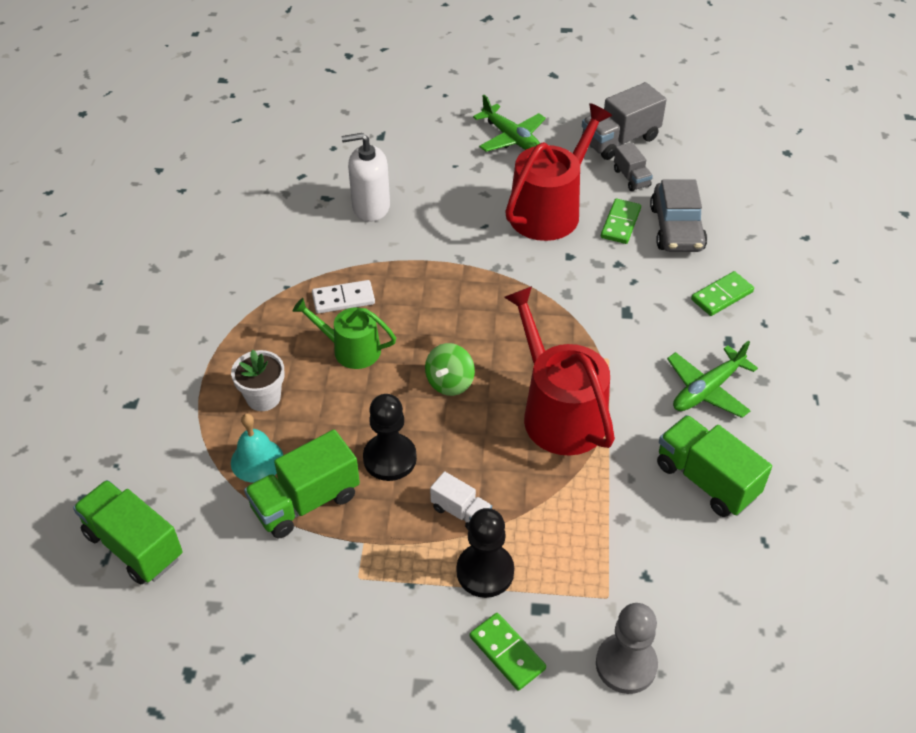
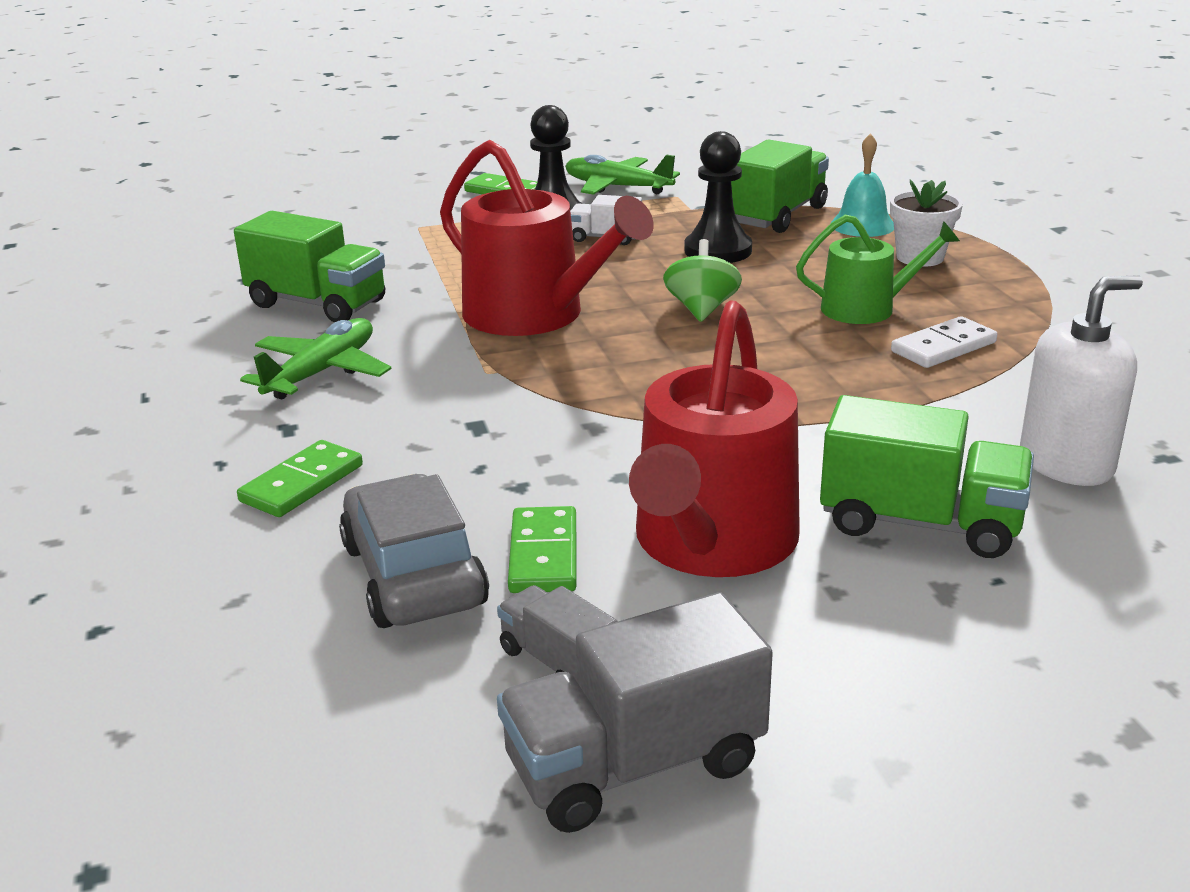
camera: 160 degrees right, 20 degrees down
(134, 545) = (906, 174): green truck -> green truck (920, 523)
(511, 138) = (933, 685): green plane -> green plane (617, 187)
(620, 140) = (635, 765): grey truck -> grey truck turned 150 degrees counterclockwise
(626, 664) = (388, 204): grey pawn -> none

